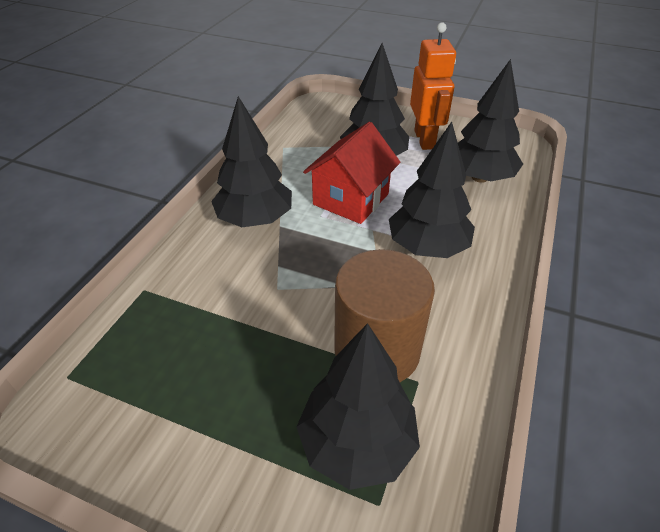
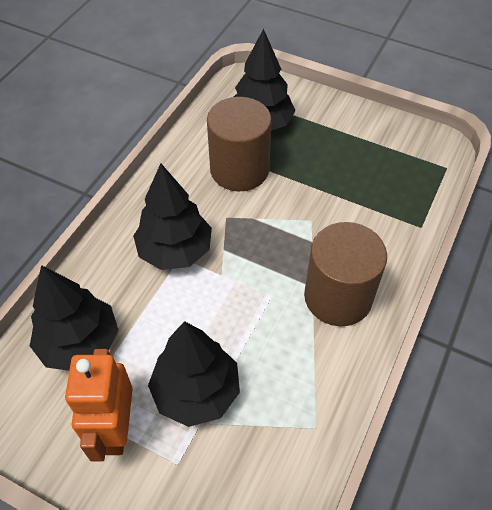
camera: 175 degrees left, 10 degrees up
(255, 219) = (338, 297): black tree -> brown cylinder
(351, 199) = (236, 318): red house -> none

